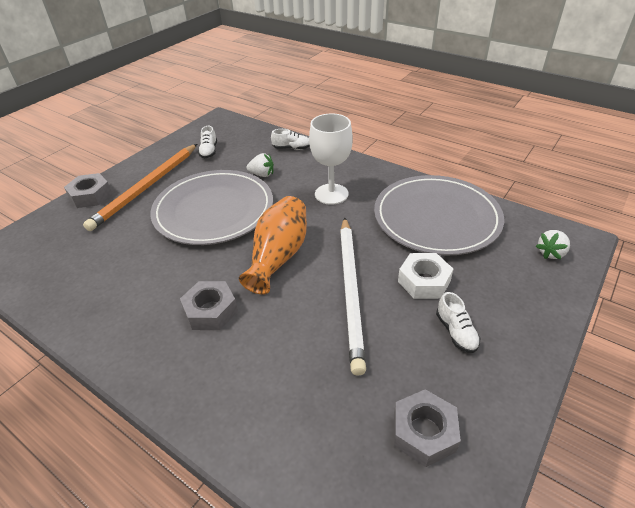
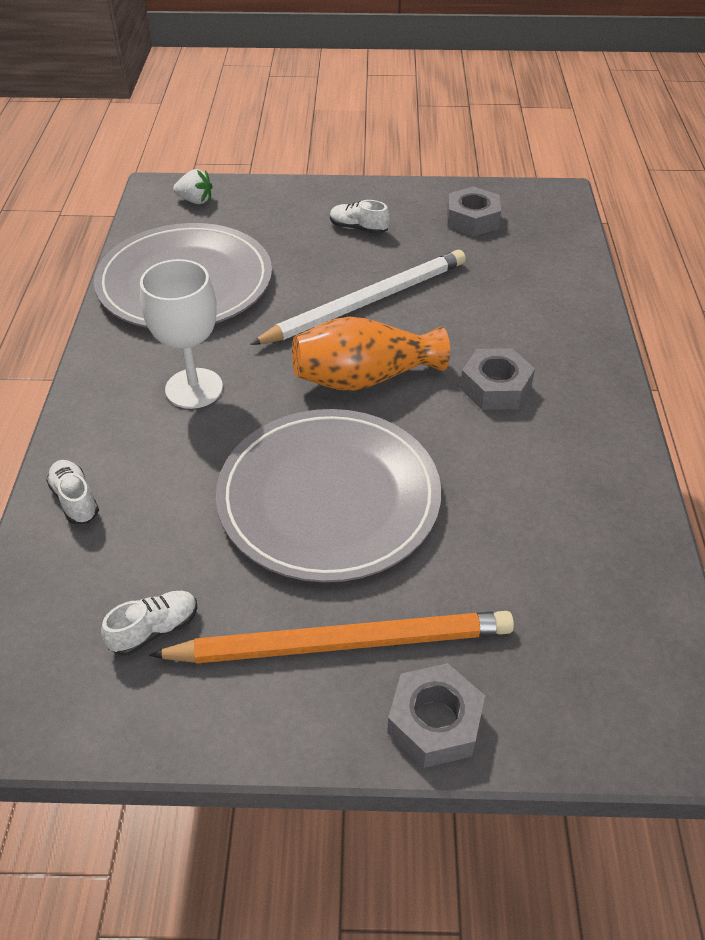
camera: 125 degrees left, 5 degrees up
(262, 174) = (190, 495): white strawberry -> none
(424, 281) = (308, 262): white nut -> none
(456, 332) = (358, 228): white shoe -> white shoe turned 105 degrees counterclockwise

